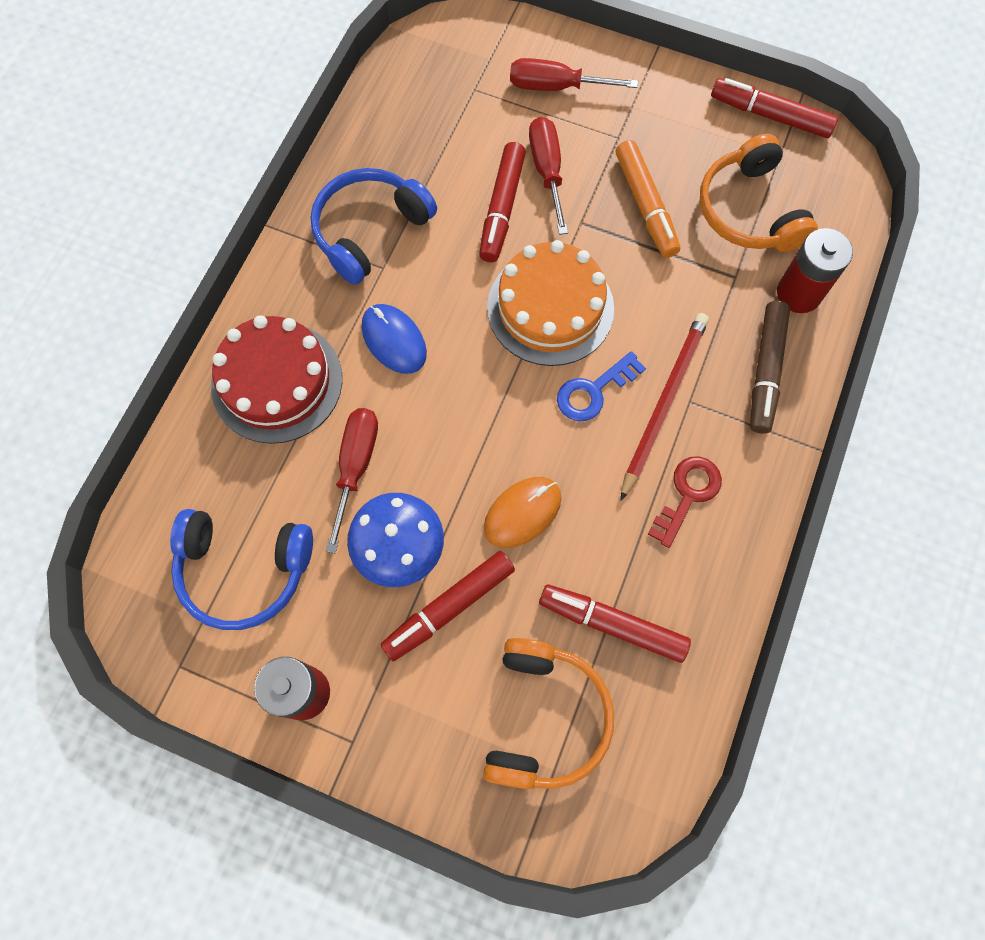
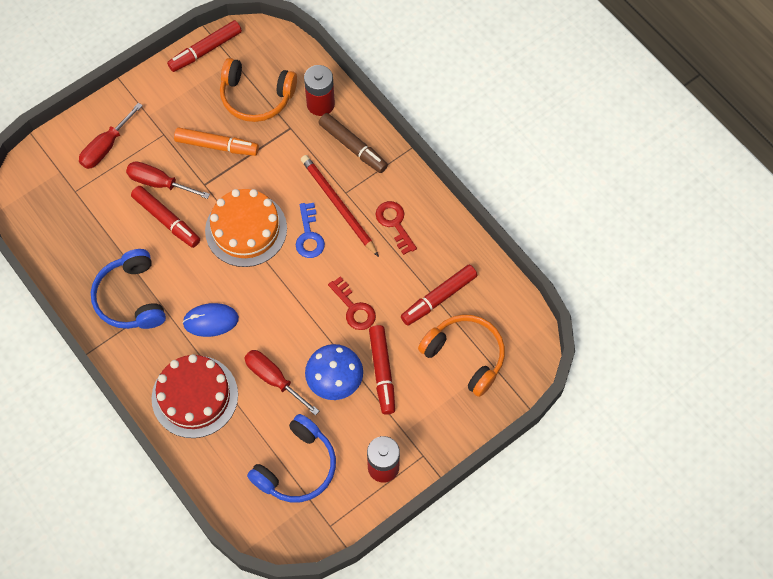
camera: 60 degrees left, 5 degrees down
(522, 513) = (354, 308): orange mouse -> red key

